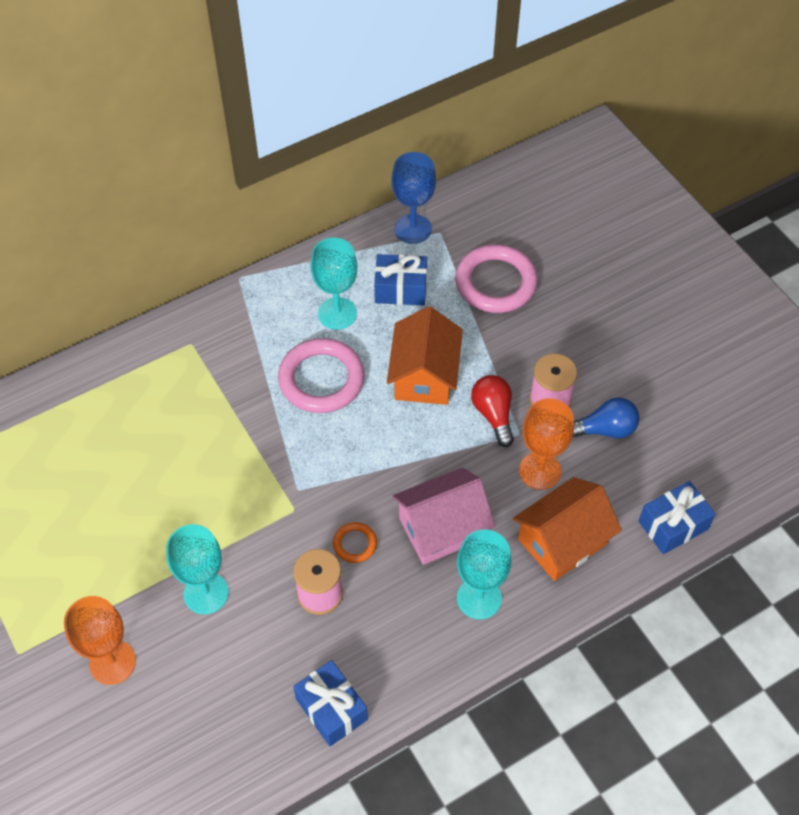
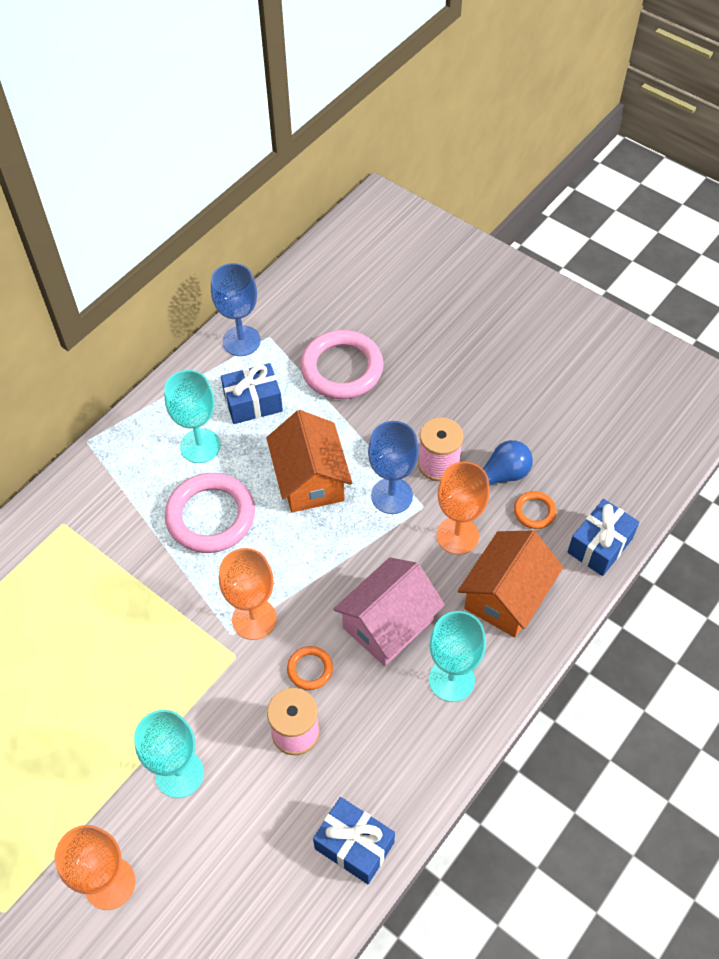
camera: 20 degrees left, 0 degrees up
(323, 483) = (254, 619): none -> orange goblet
(493, 414) = (391, 496): red light bulb -> blue goblet
(623, 473) = (534, 512): none -> orange ring

